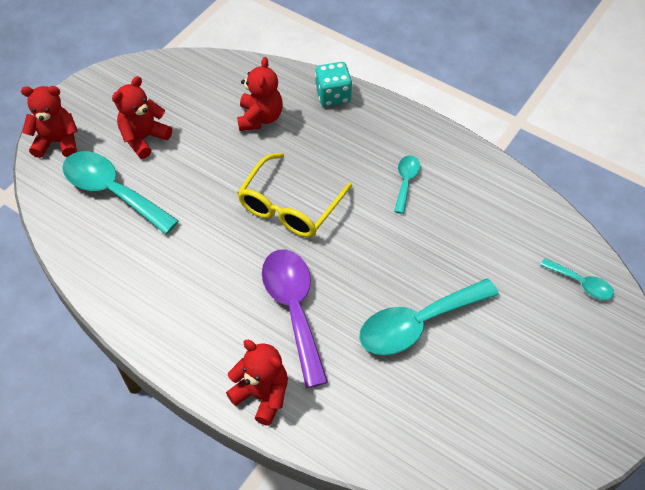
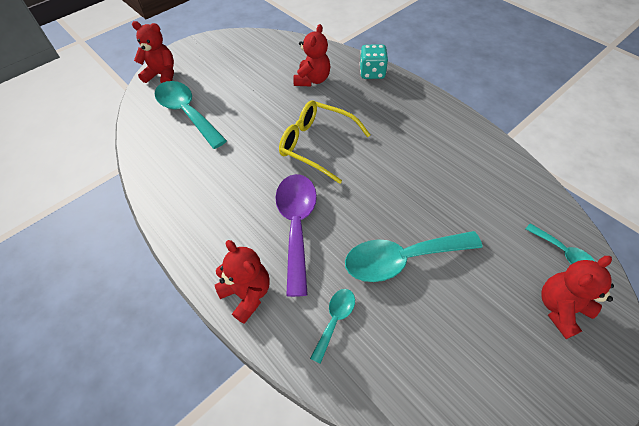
camera: 15 degrees right, 0 degrees up
(144, 138) = (223, 81): red teddy bear -> red teddy bear (560, 308)
(290, 206) = (316, 145): yellow glasses -> yellow glasses turned 75 degrees clockwise
(406, 181) = (416, 141): turquoise spoon -> turquoise spoon (335, 320)

